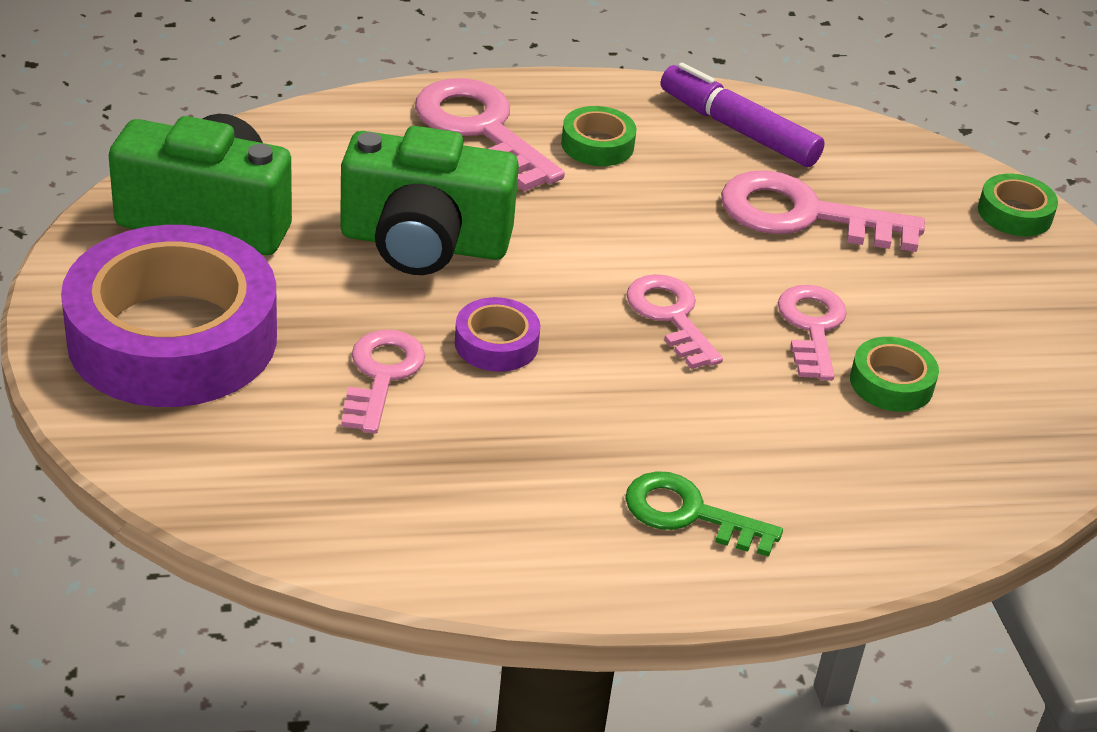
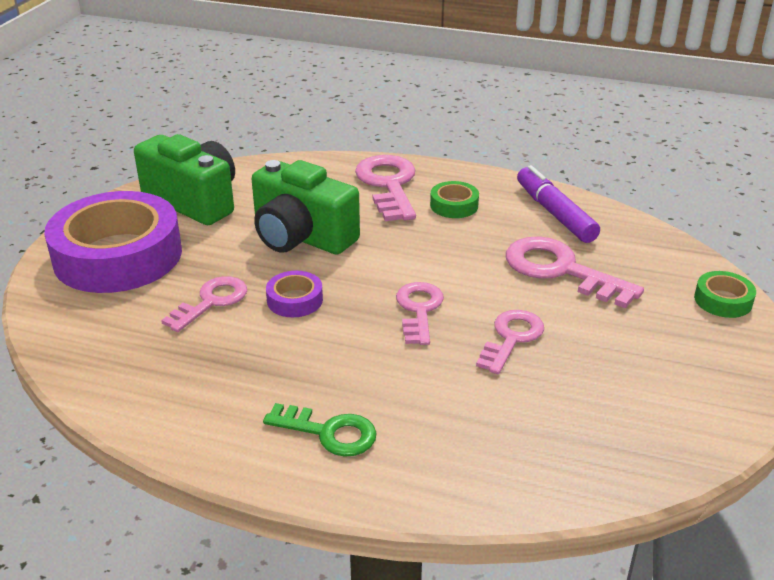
camera: 30 degrees right, 5 degrees down
(689, 514) = (329, 432): green key -> green key turned 150 degrees clockwise
(891, 383) = (542, 387): green tape -> none

